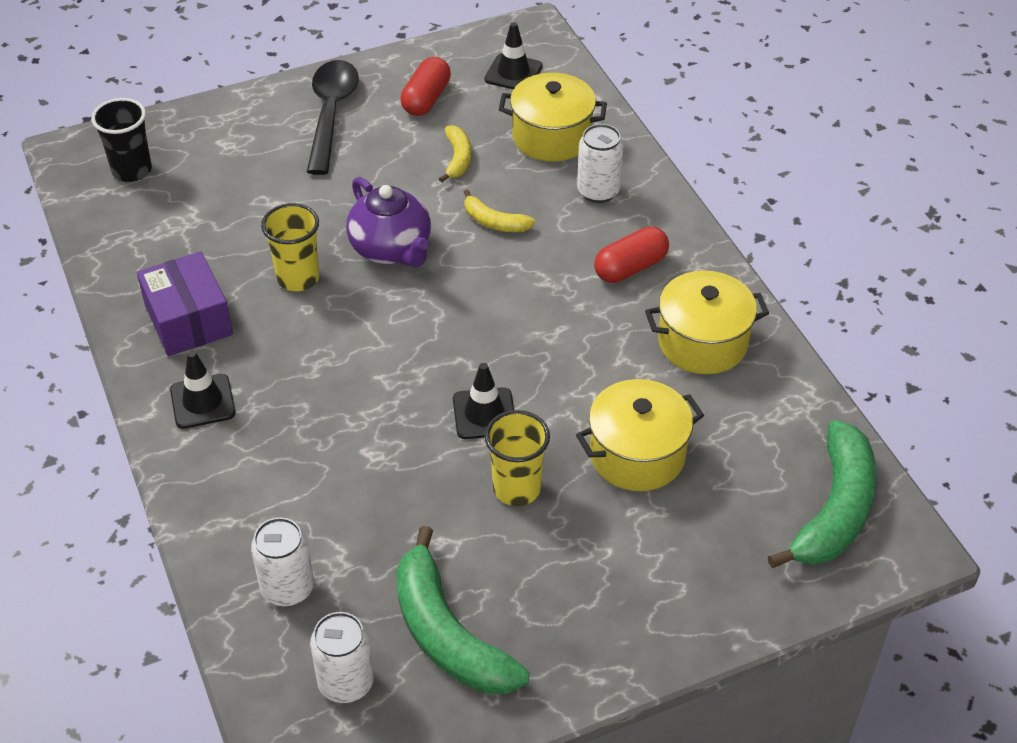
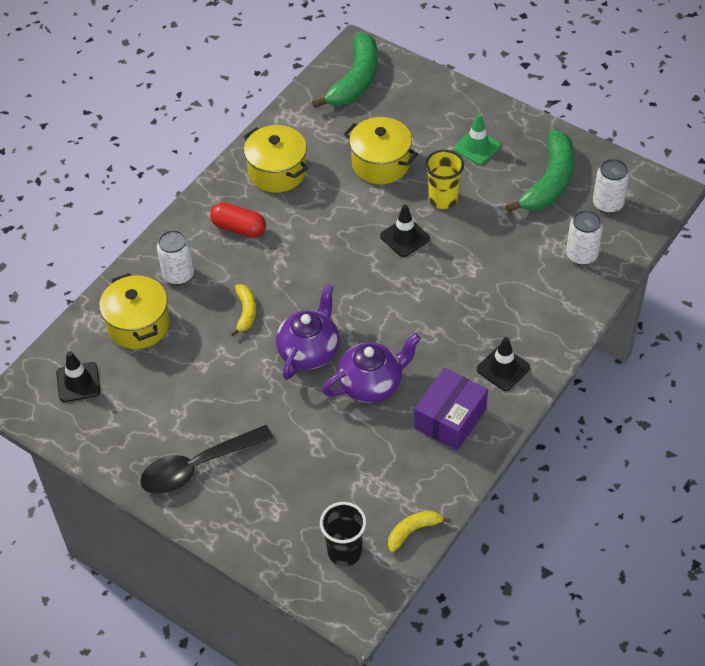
camera: 120 degrees left, 5 degrees up
(298, 278) = (371, 384): yellow cup -> purple teapot
(426, 99) = (143, 418): red capsule -> none
(457, 159) = (196, 364): yellow banana -> yellow banana (413, 531)
(585, 584) = (477, 147): none -> green traffic cone
(834, 510) = (355, 80): green banana -> green banana turned 120 degrees clockwise

